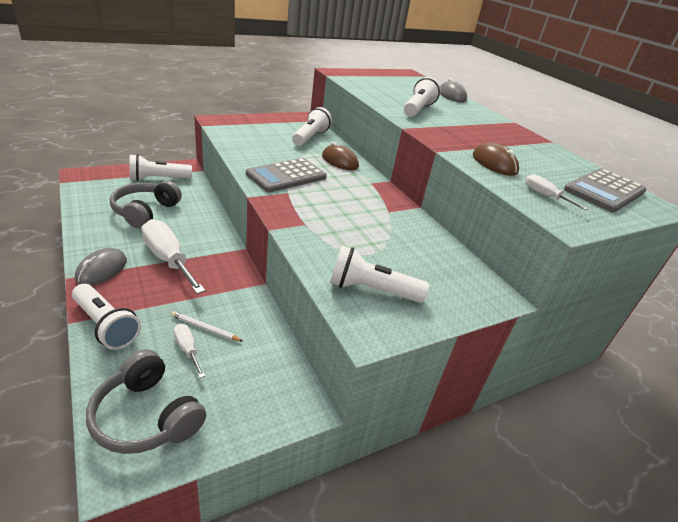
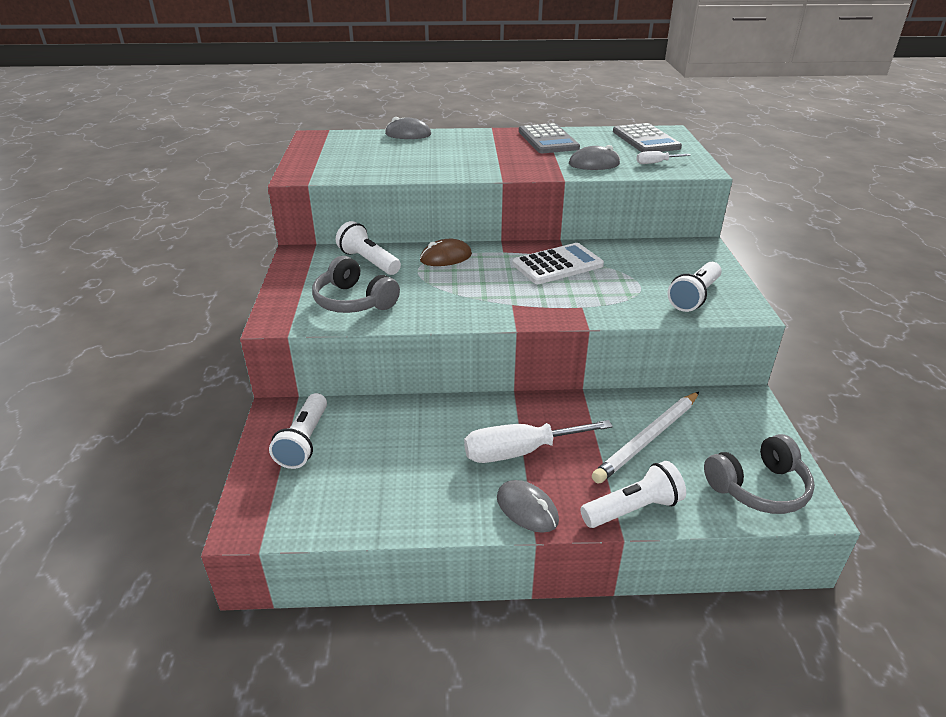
camera: 60 degrees left, 0 degrees up
(145, 212) = (398, 462): grey headphones -> grey headphones (354, 301)
(187, 349) = (676, 454): white screwdriver -> none
(205, 328) = (648, 439): white pencil -> white pencil, size x2.14
(286, 176) = (473, 298): grey calculator -> grey calculator (548, 140)
(370, 208) = (557, 265): none -> white calculator
(418, 109) = (449, 161): white flashlight -> none
(494, 164) = (594, 164): brown mouse -> grey mouse

